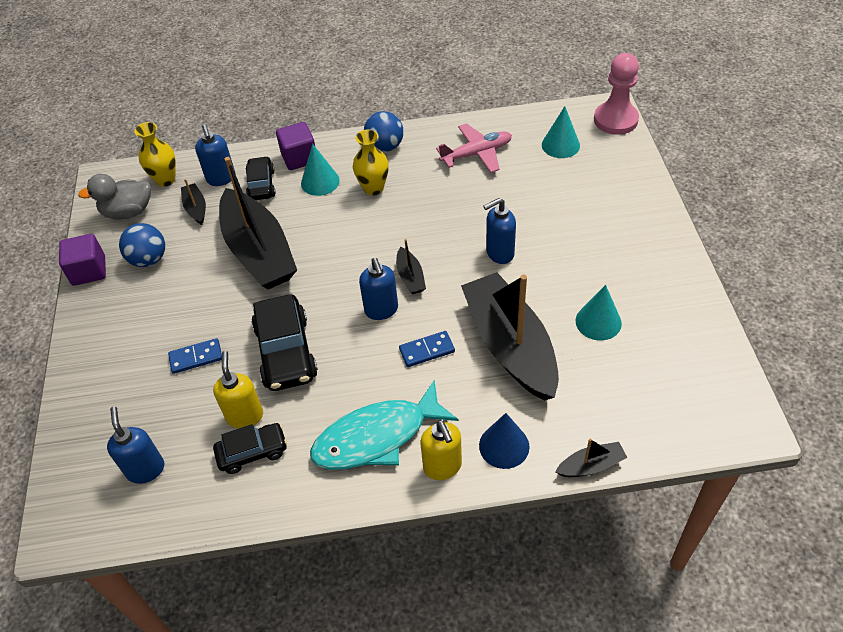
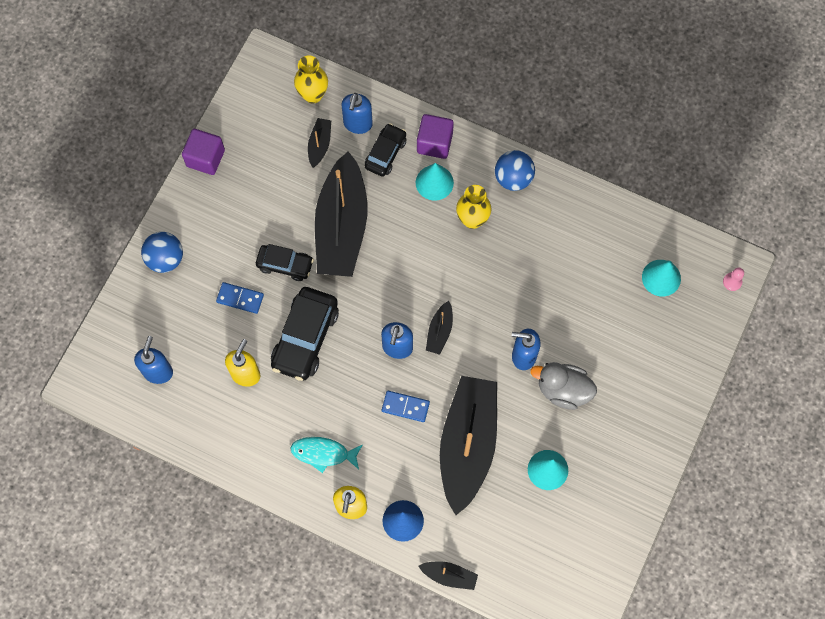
camera: 30 degrees right, 20 degrees up
(128, 212) = (265, 113): grey duck -> grey duck (563, 390)
(149, 259) = (255, 177): blue ball -> blue ball (165, 259)
(252, 452) = (234, 407): black car -> black car (285, 265)
(377, 437) = (323, 453): turquoise fish -> turquoise fish, size x0.58
(477, 154) = (583, 239): pink plane -> none
(615, 120) = (732, 282): pink pawn -> pink pawn, size x0.41

